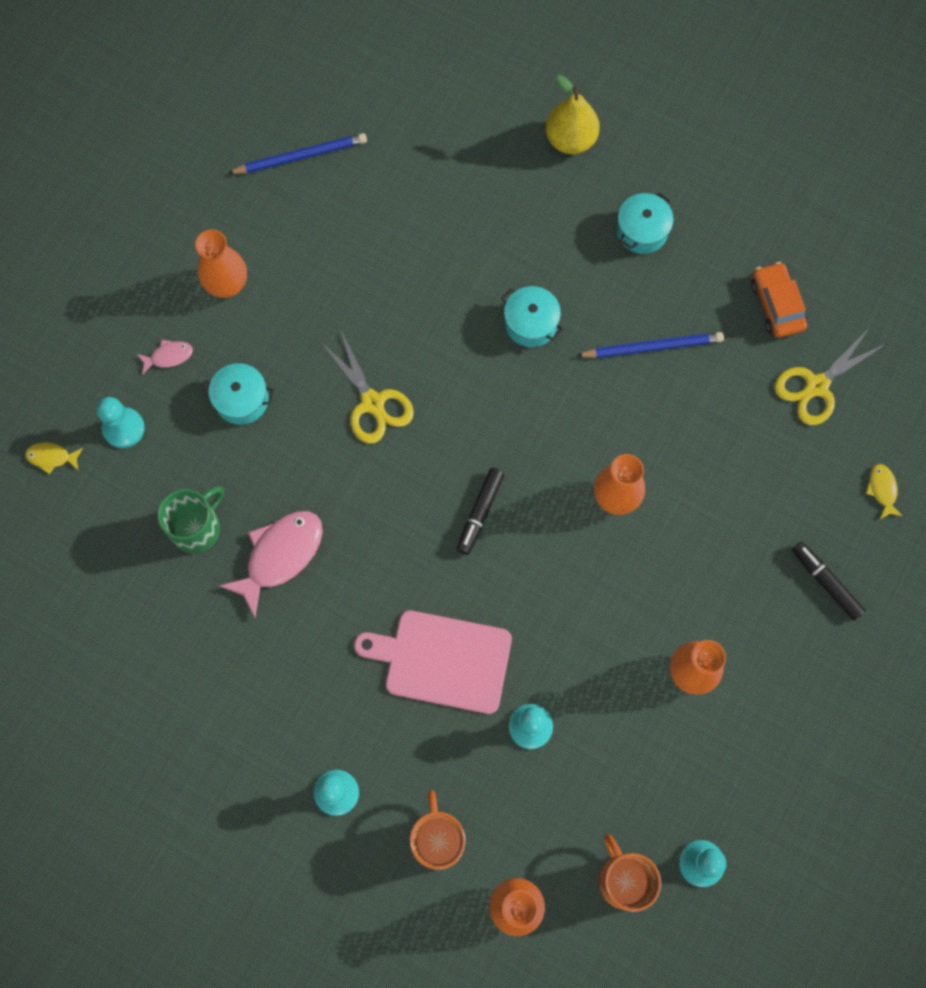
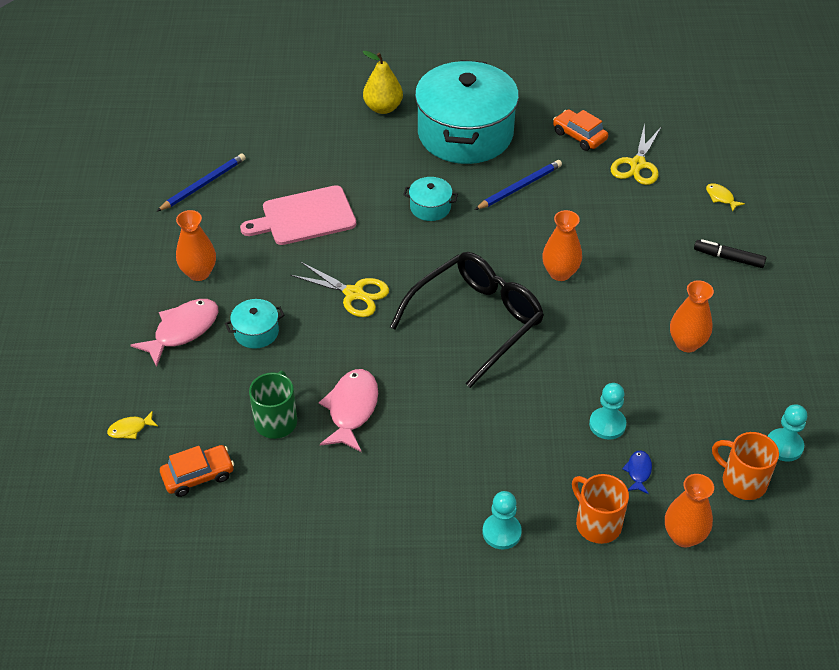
camera: 30 degrees left, 25 degrees down
(85, 552) = (198, 475): none -> orange car
(123, 428) = (176, 387): turquoise pawn -> none
(169, 356) = (183, 330): pink fish -> pink fish, size x2.04
(442, 660) = (516, 416): pink cutting board -> pink cutting board (304, 217)
(480, 513) = (476, 321): black marker -> black glasses
(523, 803) = (638, 471): none -> blue fish
(642, 231) = (465, 134): turquoise pot -> turquoise pot, size x2.47

